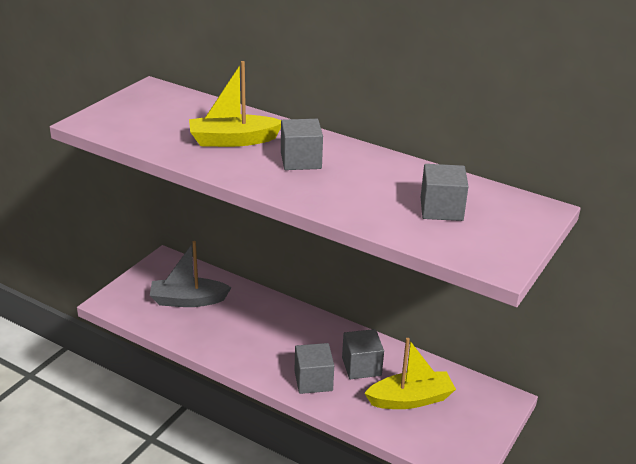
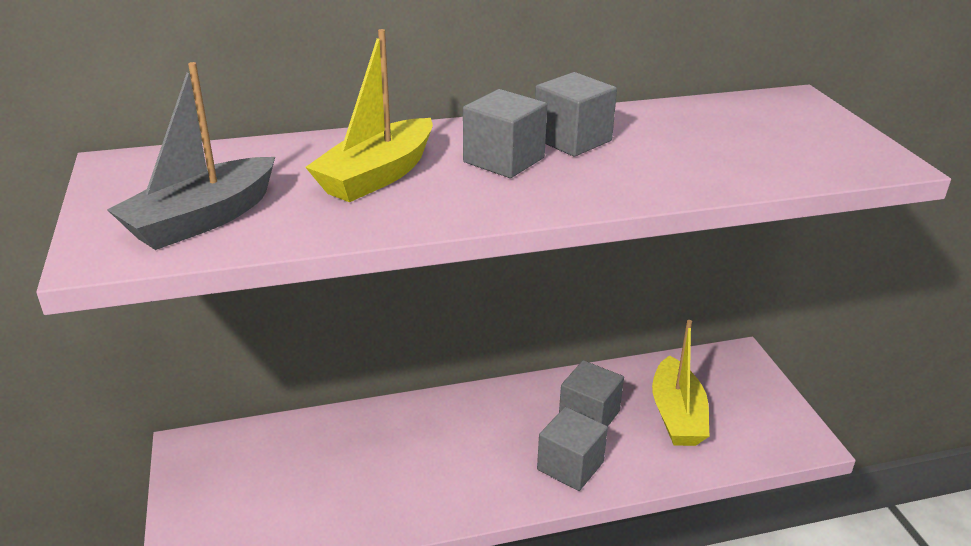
camera: 45 degrees left, 0 degrees up
(188, 300) = (295, 478): grey boat -> grey boat (202, 220)
(410, 399) = (677, 415): yellow boat -> yellow boat turned 150 degrees clockwise
(441, 209) = (733, 139): grey cube -> grey cube (572, 140)

